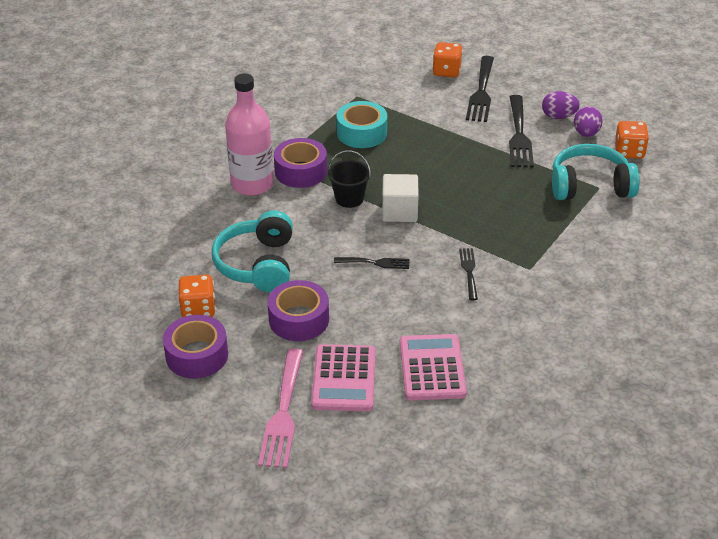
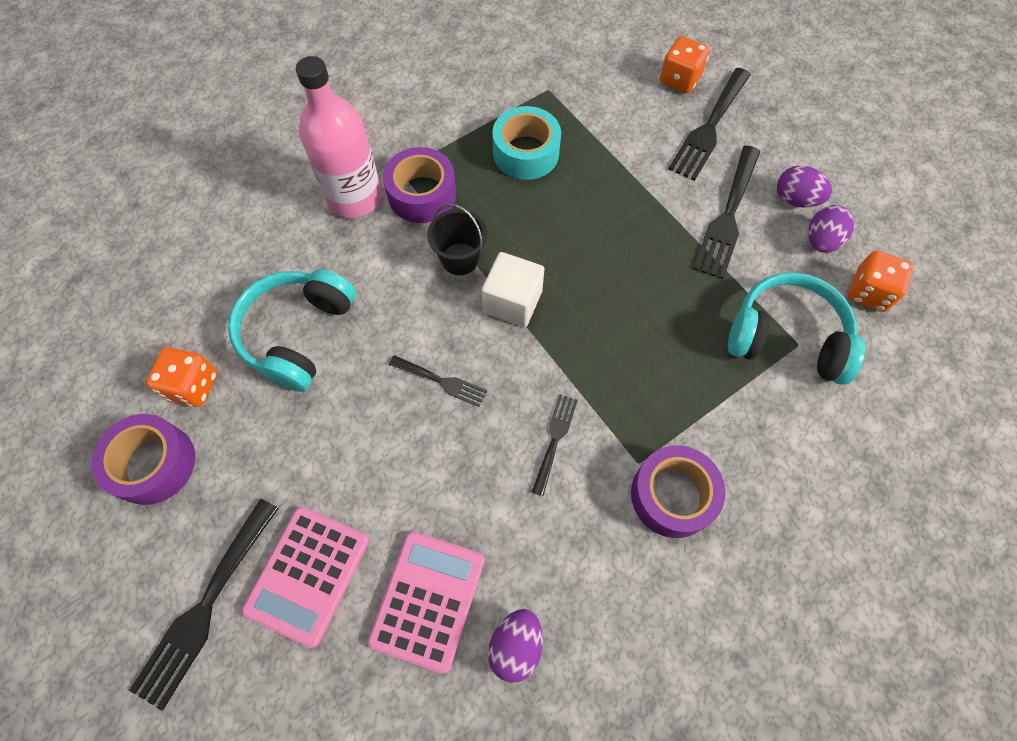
camera: 20 degrees right, 25 degrees up
(283, 413) = (205, 607): pink fork -> black fork
(299, 319) = (302, 447): purple tape -> purple tape (672, 495)
(501, 372) = (516, 645): none -> purple egg

